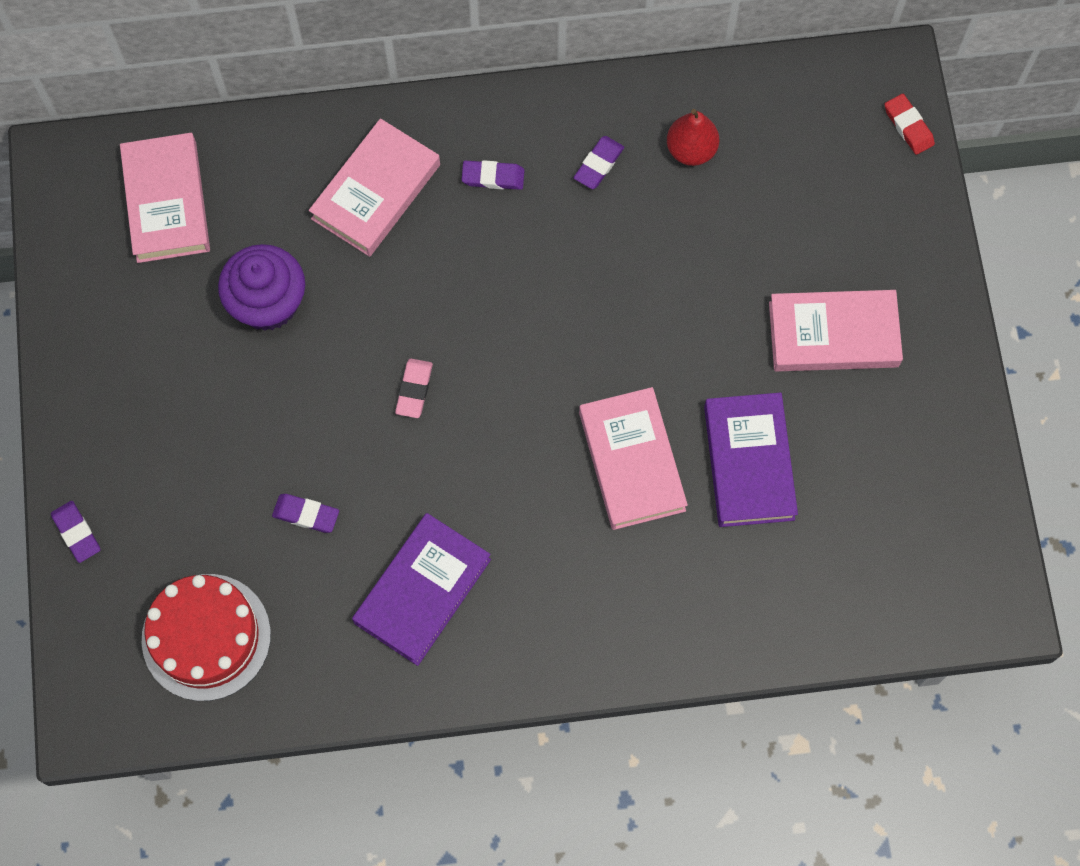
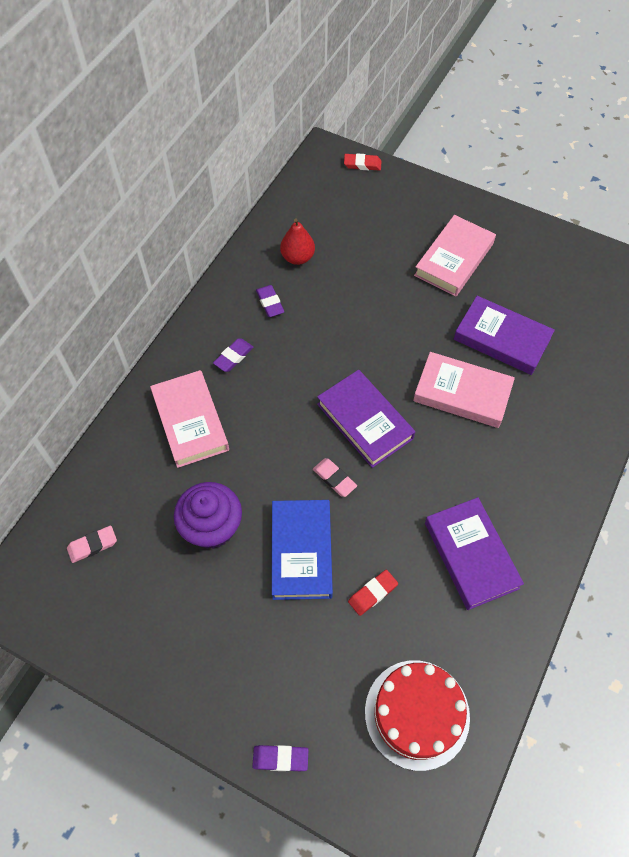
camera: 55 degrees left, 10 degrees down
(167, 202) = (92, 545): pink book -> pink eraser
(303, 412) = (301, 551): none -> blue book
(306, 514) = (372, 593): purple eraser -> red eraser
(512, 375) = (365, 421): none -> purple book

